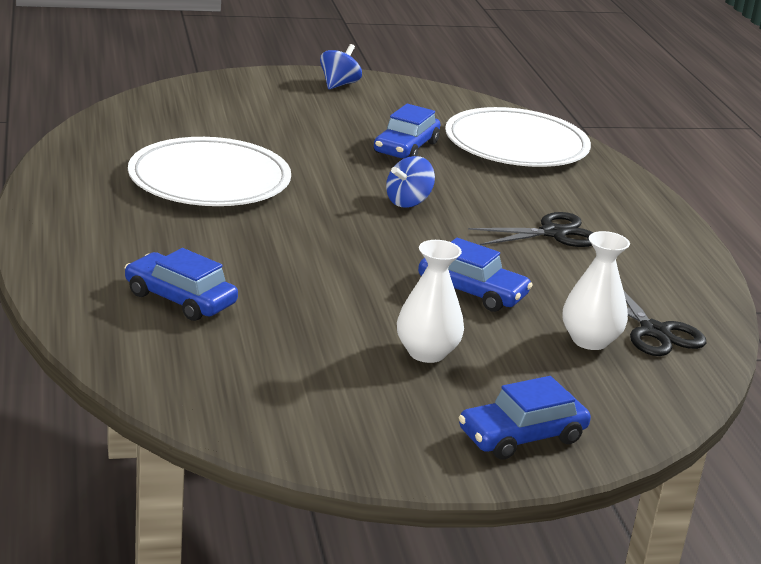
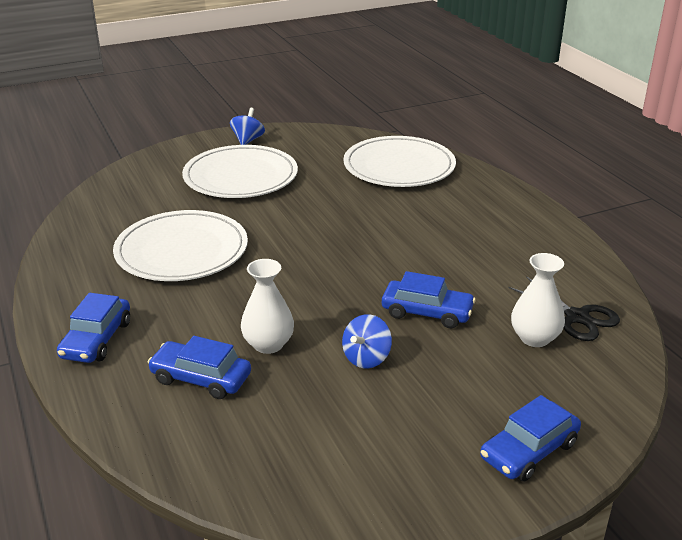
camera: 10 degrees left, 5 degrees up
(312, 120) = (240, 176): none -> white plate
(406, 148) = (320, 187): blue car -> blue car (96, 339)
(408, 202) = (343, 237): blue spinning top -> blue spinning top (366, 358)
(426, 353) = (418, 383): white vase -> white vase (268, 344)
(553, 233) = (461, 241): black scissors -> none

